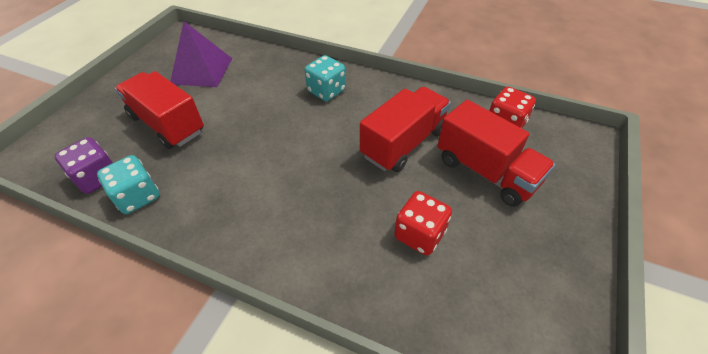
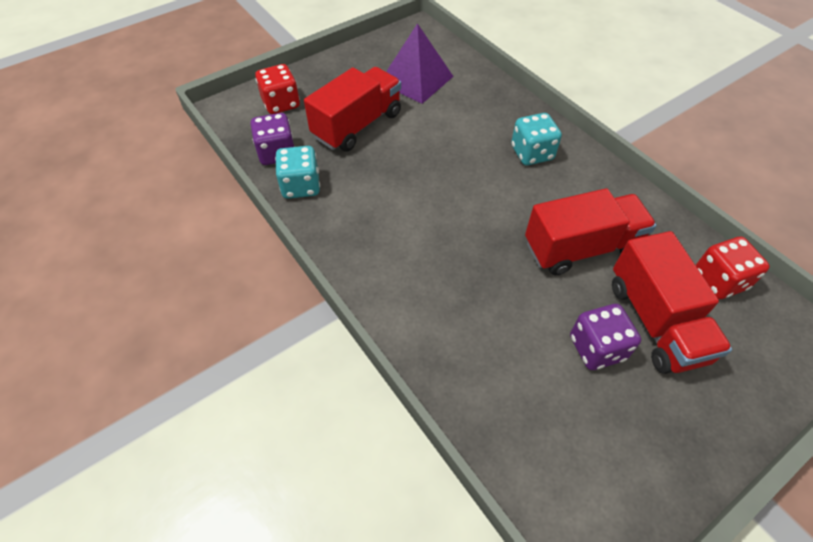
camera: 30 degrees right, 5 degrees up
(167, 124) = (357, 125): red truck -> red truck turned 60 degrees clockwise
(419, 234) = (537, 348): red dice -> red dice (281, 103)
(461, 211) = (597, 348): none -> purple dice

